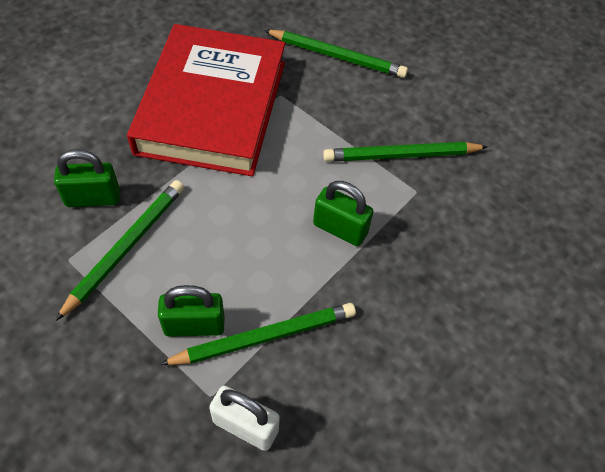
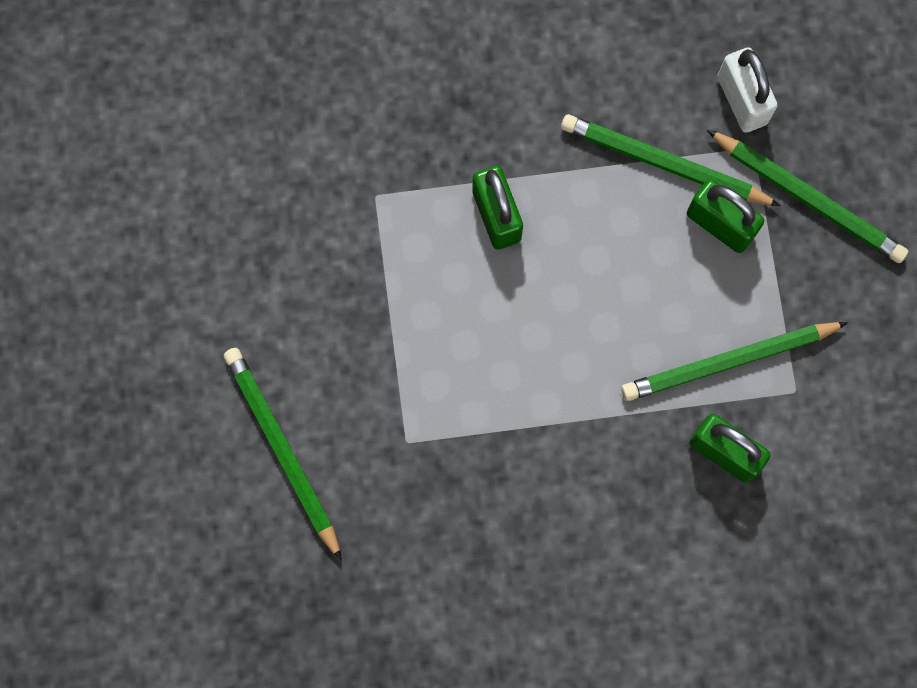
camera: 135 degrees left, 20 degrees up
(212, 106) = (502, 486): red book -> none
(401, 155) = (347, 250): green pencil -> green pencil (808, 199)

